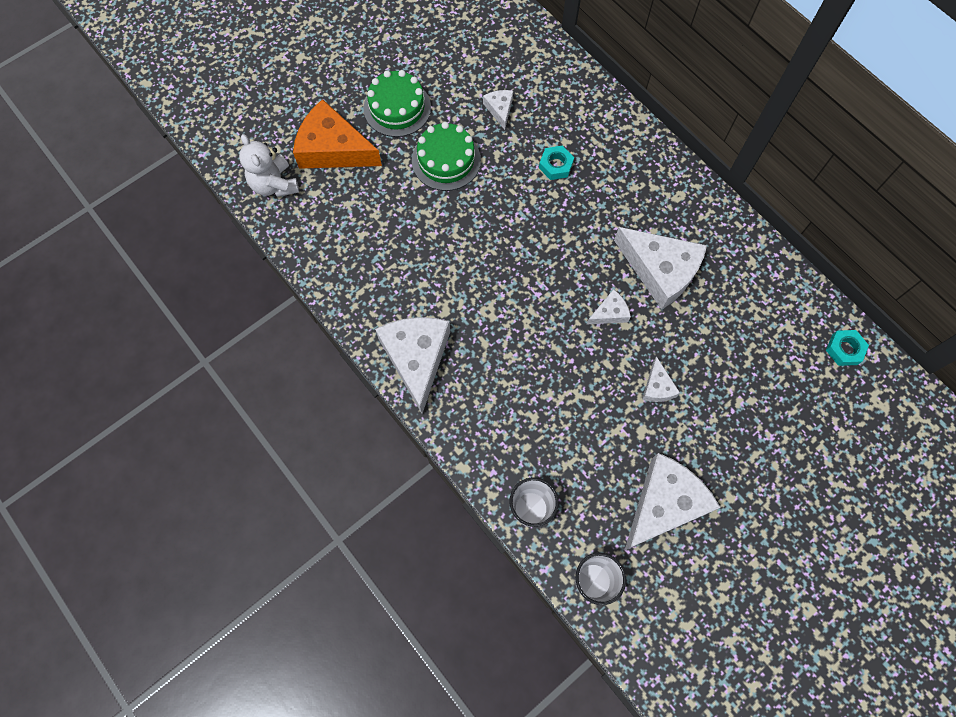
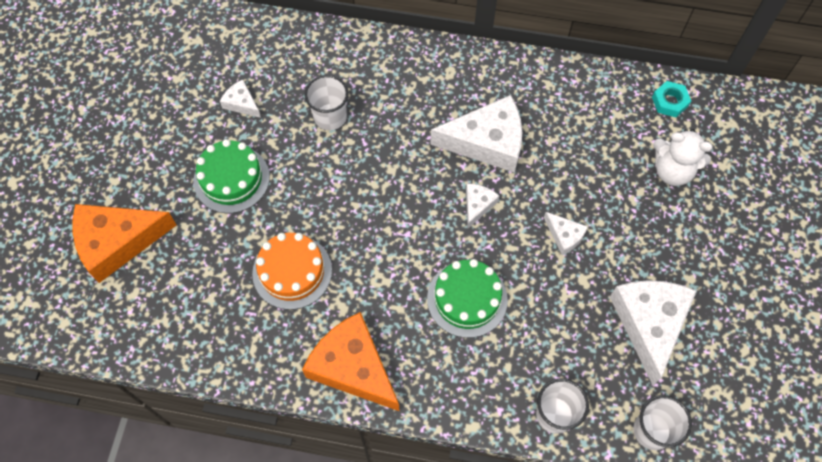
camera: 40 degrees left, 5 degrees down
(274, 184) = (87, 314): white teddy bear -> white teddy bear (672, 171)
(397, 108) = (147, 164): green cake -> green cake (467, 299)
(416, 358) = (353, 367): white cheese -> orange cheese
(432, 258) = (292, 272): none -> orange cake
(556, 165) = (330, 117): turquoise nut -> white cup

